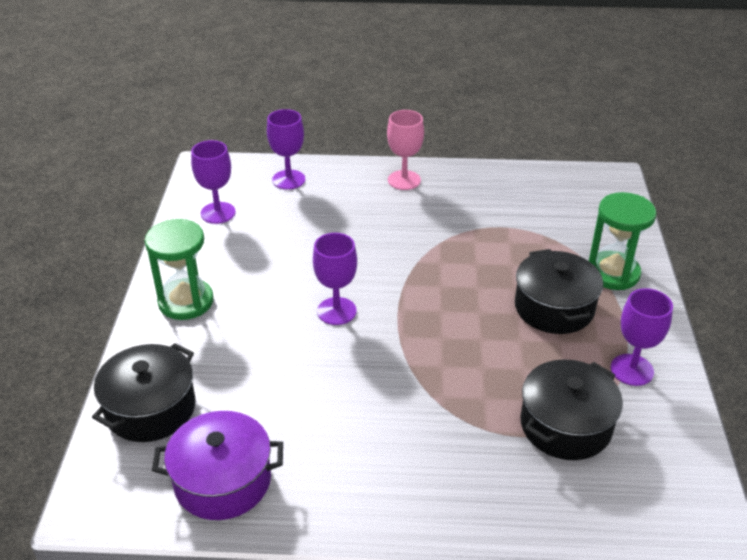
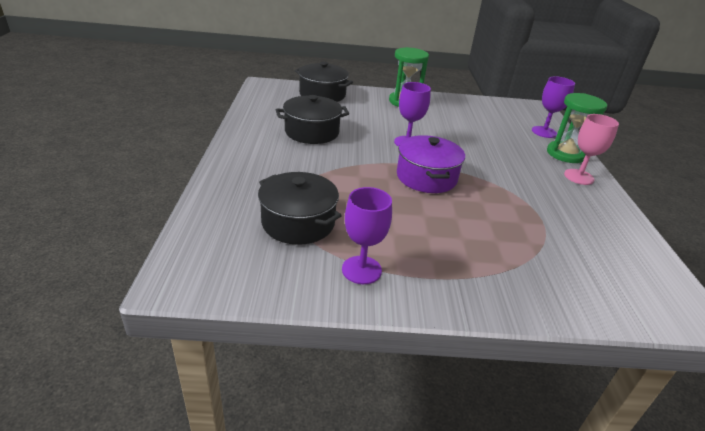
camera: 85 degrees right, 5 degrees down
(218, 213) = (491, 110): purple goblet -> none
(222, 481) = (272, 109): purple pot -> purple pot (426, 177)
(554, 308) = (436, 236): black pot -> black pot (312, 132)
(613, 273) = (502, 282): green hourglass -> green hourglass (565, 154)

